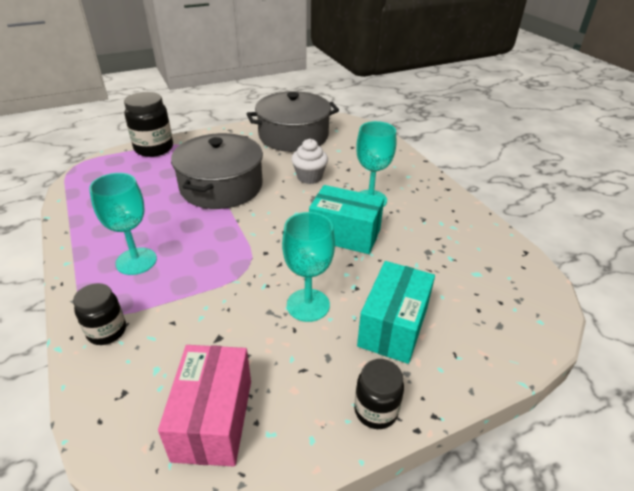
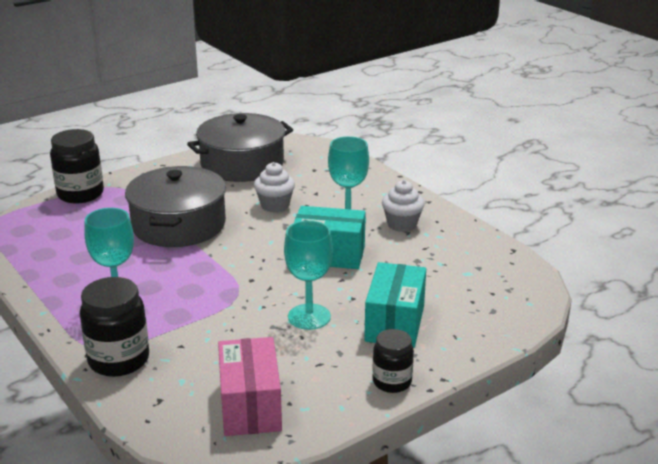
camera: 10 degrees left, 10 degrees down
(107, 331) = (119, 360): black jar -> black jar, size x1.60
(419, 210) = (402, 224): none -> white cupcake

